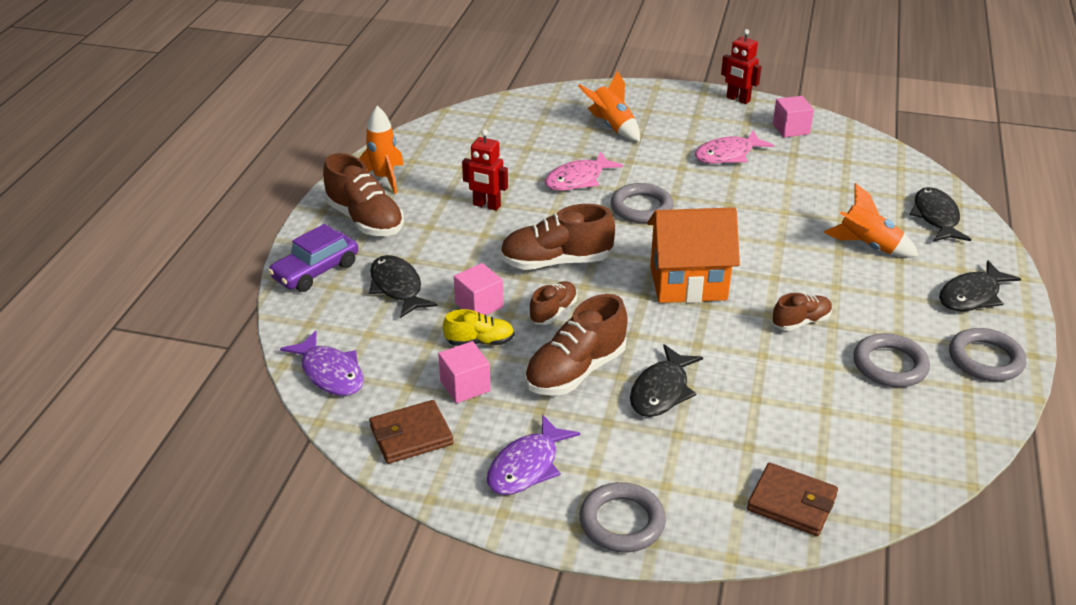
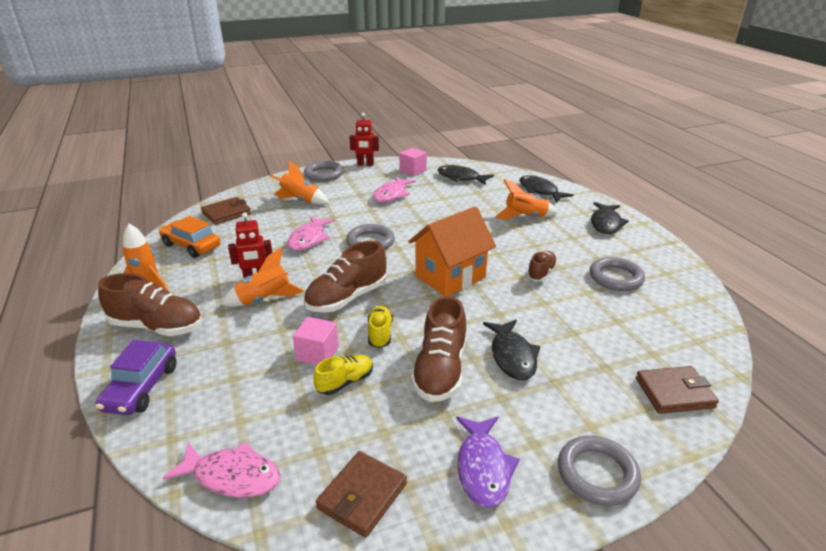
camera: 35 degrees left, 5 degrees down
(330, 373) = (232, 476): purple fish -> pink fish
(397, 287) = (234, 369): black fish -> black fish (461, 178)
(455, 144) = (191, 246): none -> orange car
(465, 386) = (367, 425): pink cube -> none
(476, 231) = (264, 300): none -> orange rocket
(519, 116) = (226, 213): none -> brown wallet
(553, 312) = (380, 334): brown shoe -> yellow shoe
(985, 359) = (654, 254): grey ring -> grey ring (323, 174)

